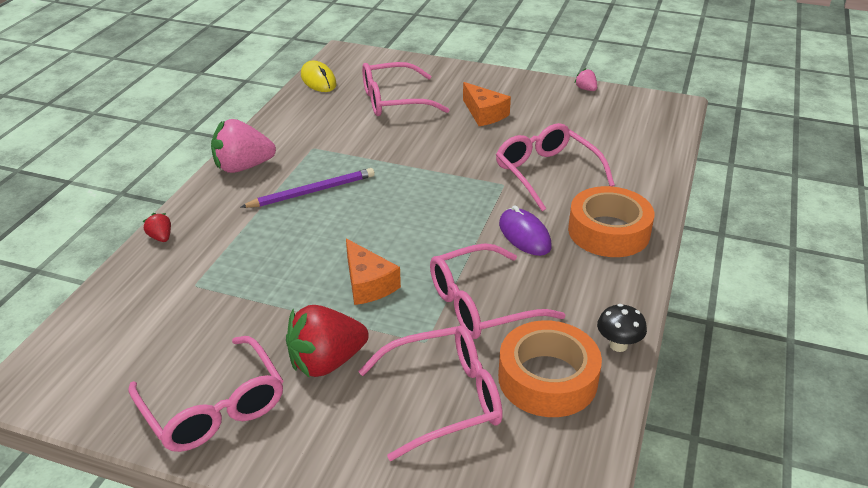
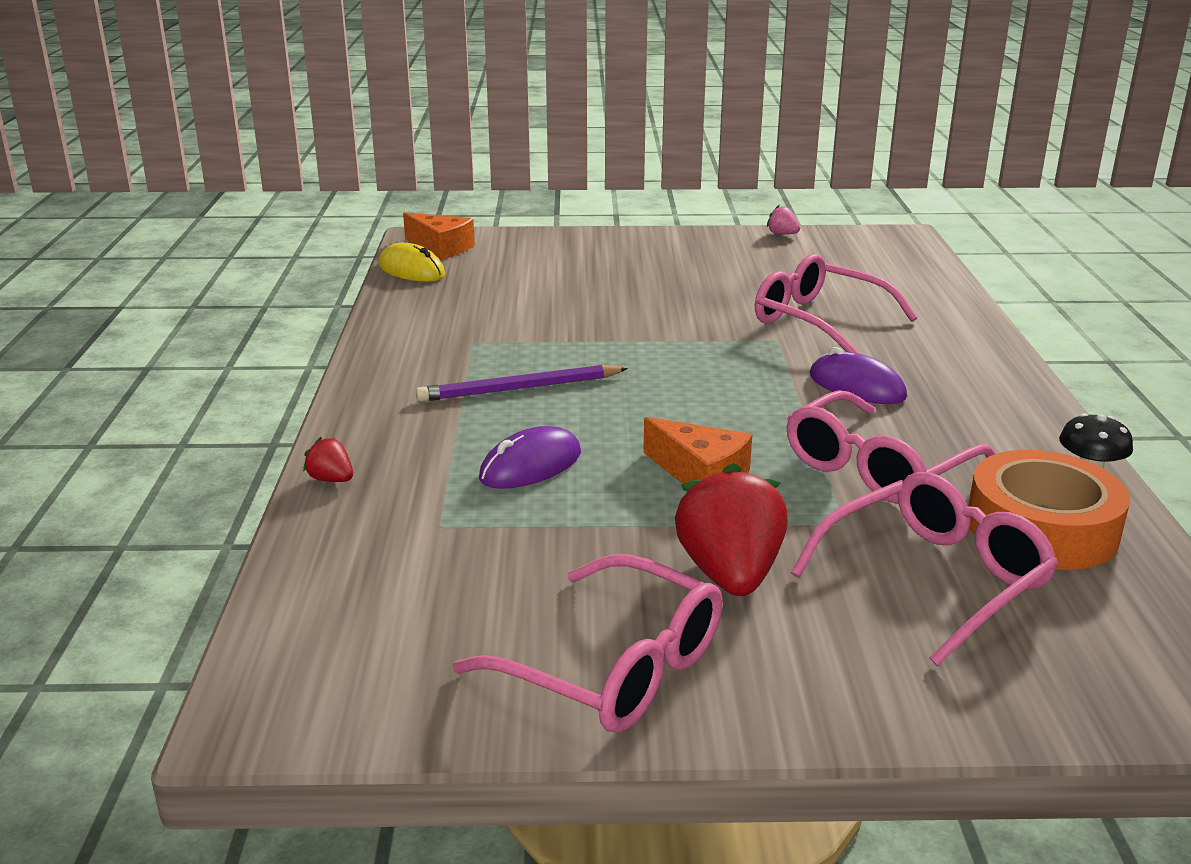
camera: 20 degrees left, 10 degrees down
(243, 167) = (387, 378): pink strawberry -> none
(275, 253) = (530, 466): none -> purple mouse
(312, 191) = (519, 388): purple pencil -> purple pencil turned 150 degrees counterclockwise
(326, 362) = (730, 574): red strawberry -> red strawberry turned 135 degrees clockwise
(393, 101) = (541, 277): pink glasses -> none
(484, 114) = (678, 274): orange cheese -> orange cheese (441, 248)
(608, 231) = (955, 365): orange tape -> none

